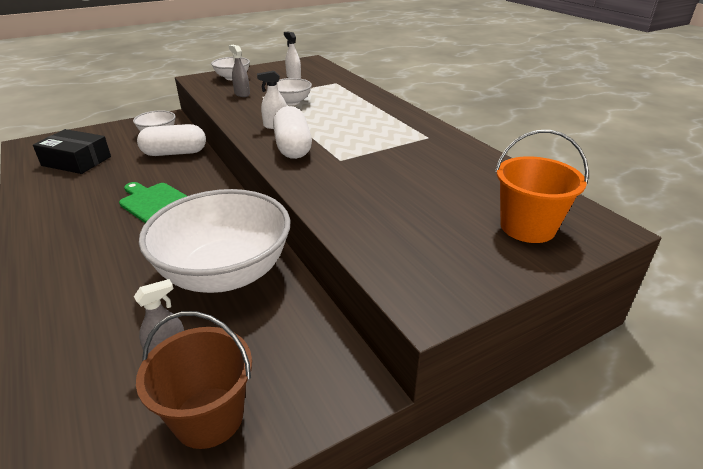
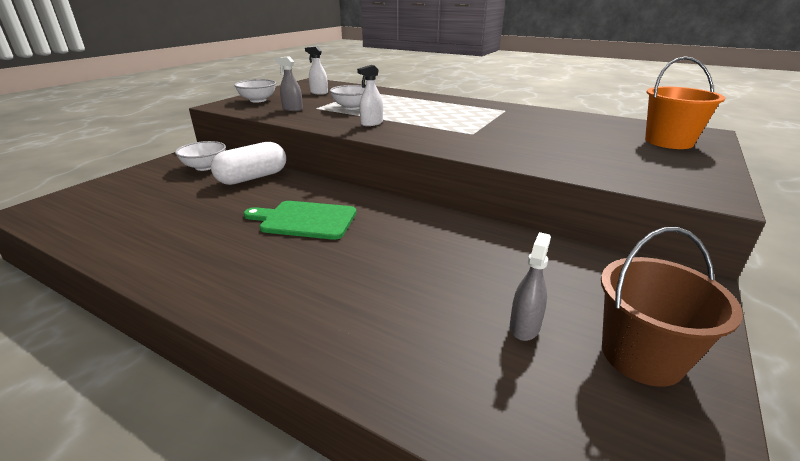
camera: 30 degrees left, 5 degrees down
(76, 161) = (137, 209): black box -> none
(225, 273) = (465, 250): white bowl -> none
(293, 147) = (417, 133): white capsule -> none

